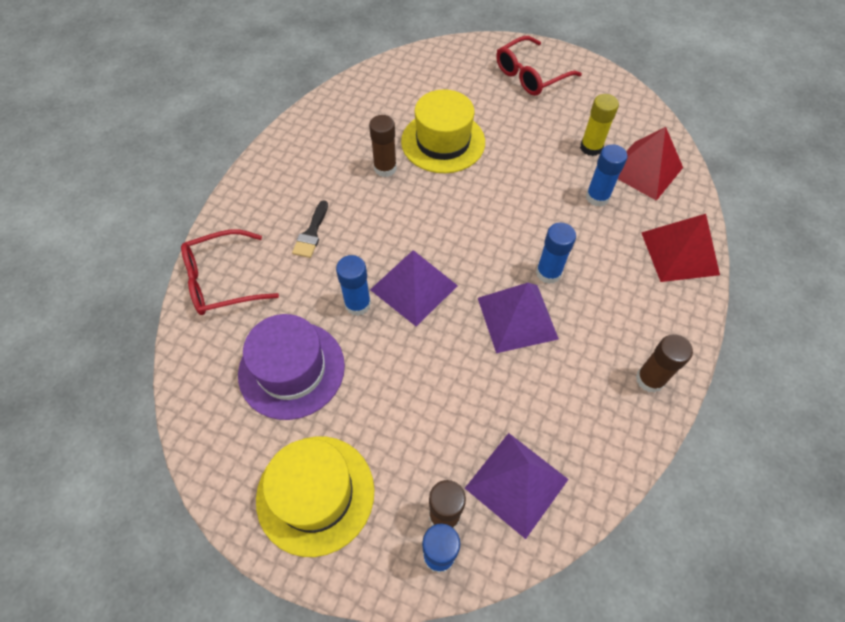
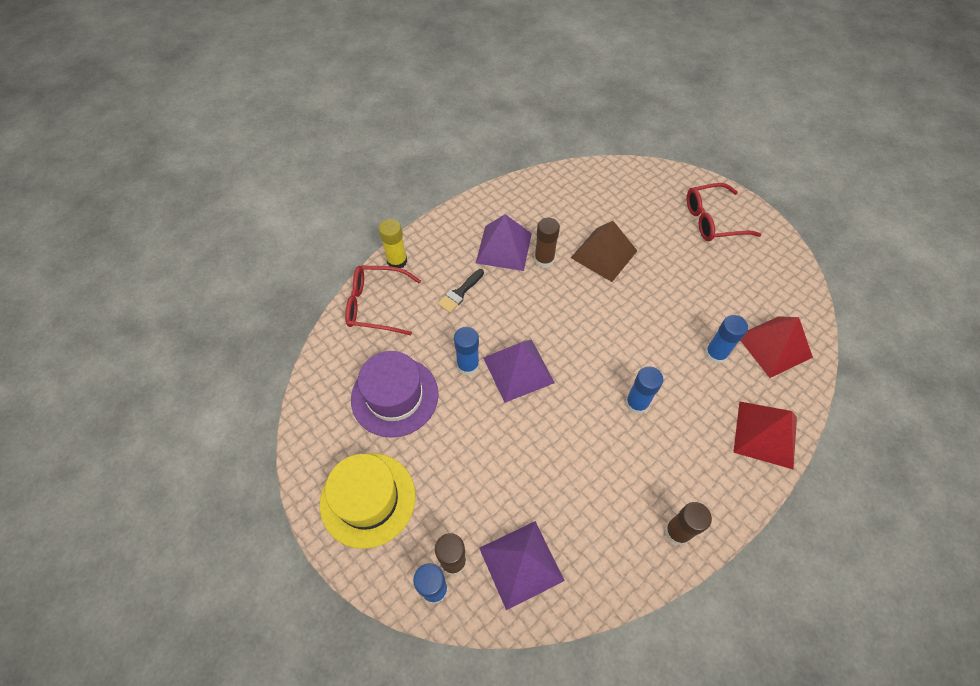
camera: 25 degrees right, 0 degrees up
(443, 142) = (604, 254): yellow hat -> brown pyramid
(517, 318) = (590, 430): purple pyramid -> purple pyramid (504, 248)
(591, 147) = (734, 307): yellow glue stick -> yellow glue stick (397, 261)

